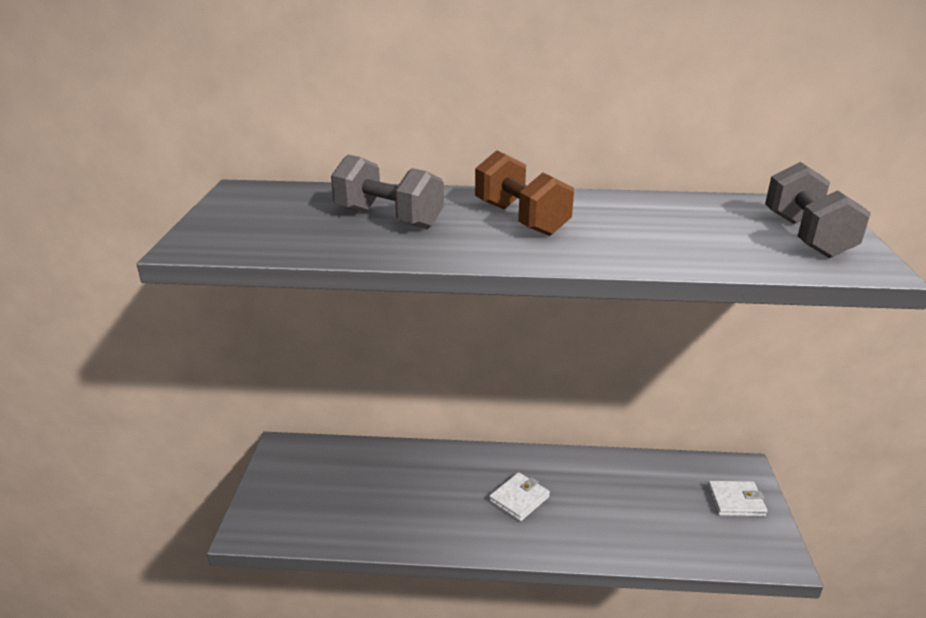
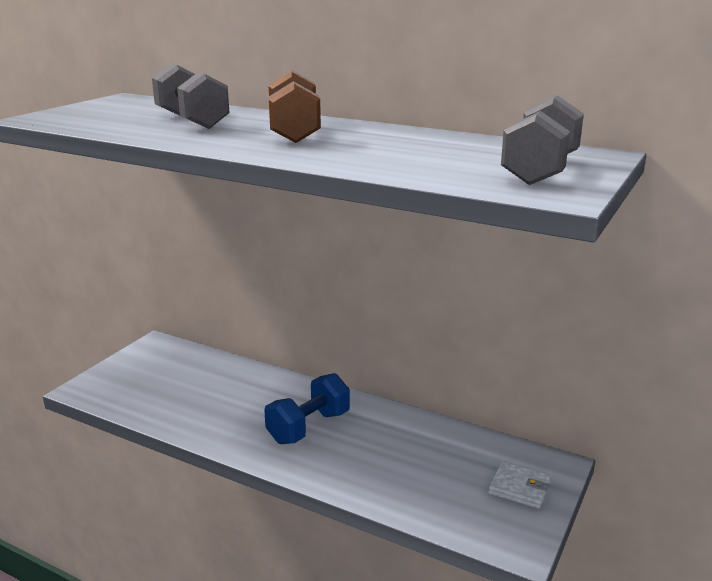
camera: 25 degrees right, 5 degrees down
(519, 499) = (308, 427): white wallet -> blue dumbbell

